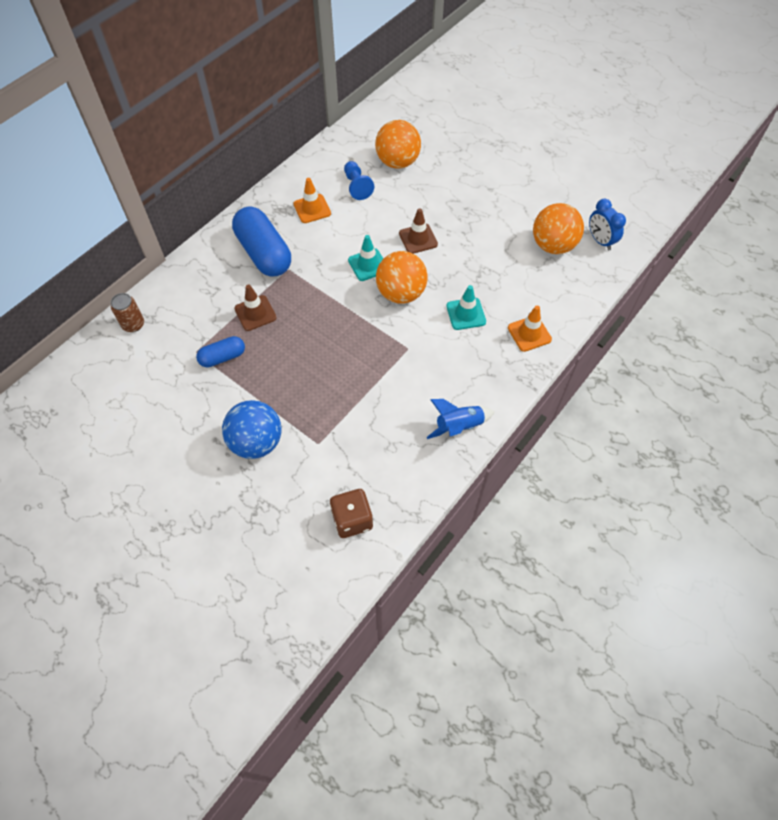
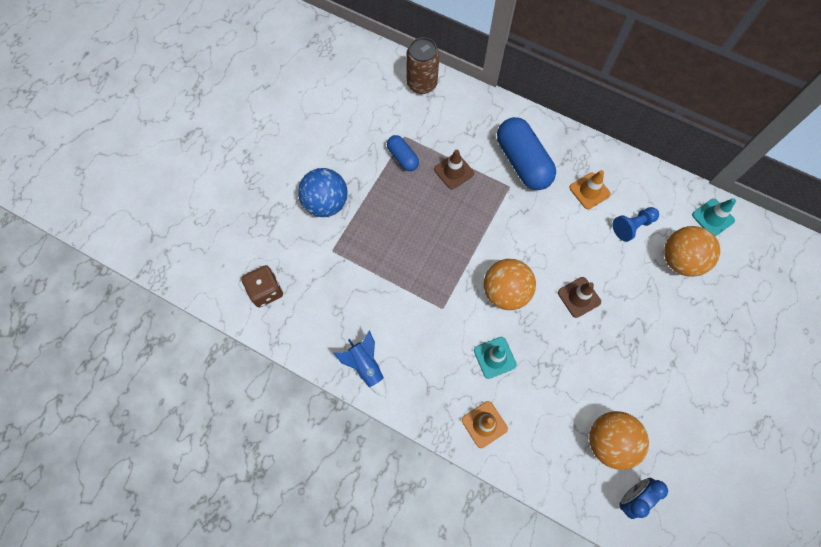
camera: 80 degrees right, 10 degrees up
(133, 324) = (422, 83): brown can -> brown can, size x1.56
(264, 253) = (522, 162): blue capsule -> blue capsule turned 75 degrees counterclockwise
(368, 265) = (533, 255): turquoise traffic cone -> turquoise traffic cone (713, 217)

